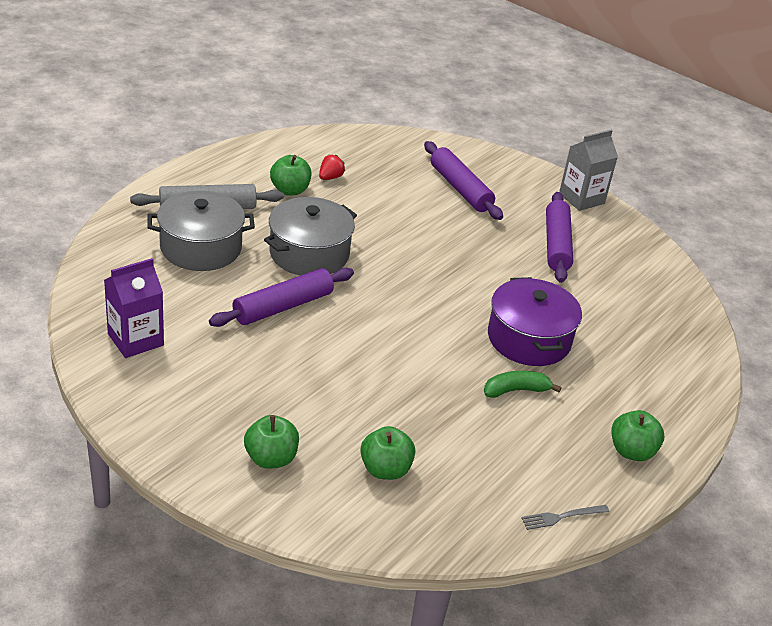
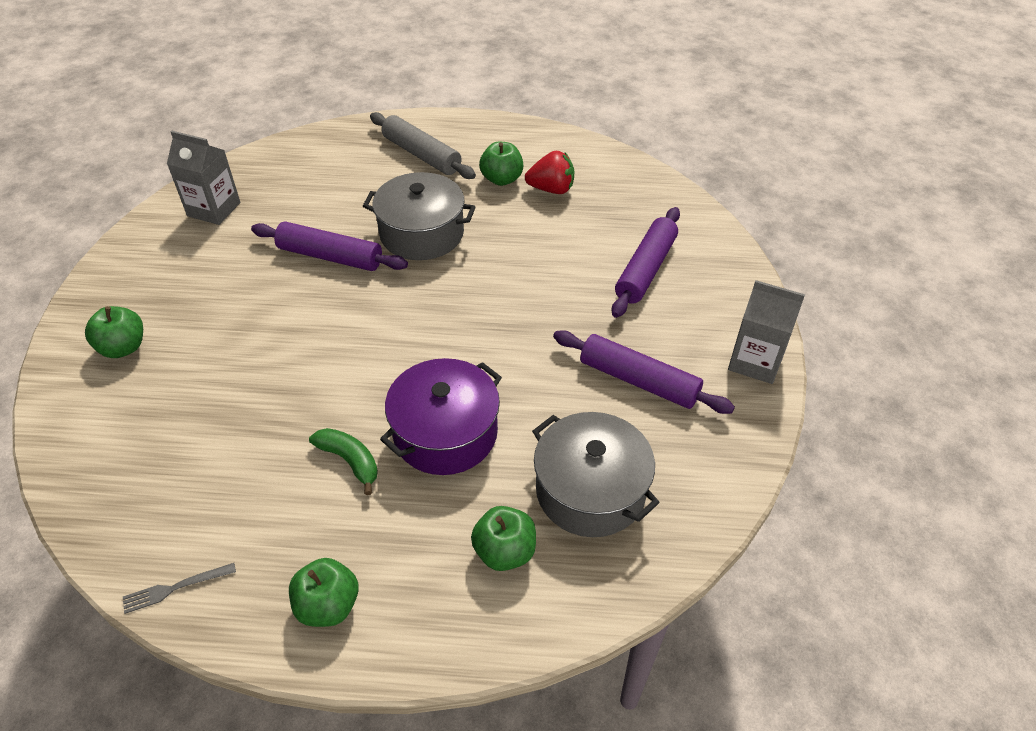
camera: 60 degrees right, 10 degrees up
(135, 339) = (214, 209): purple carton -> grey carton
(201, 247) = (363, 178): grey pot -> grey pot (590, 490)
(330, 177) = (551, 189): red strawberry -> red strawberry, size x1.56
(385, 469) = (157, 422): green apple -> green apple (505, 551)
(556, 244) = (638, 380): purple rolling pin -> purple rolling pin turned 60 degrees clockwise
(562, 517) = (175, 588): grey fork -> grey fork turned 60 degrees counterclockwise

